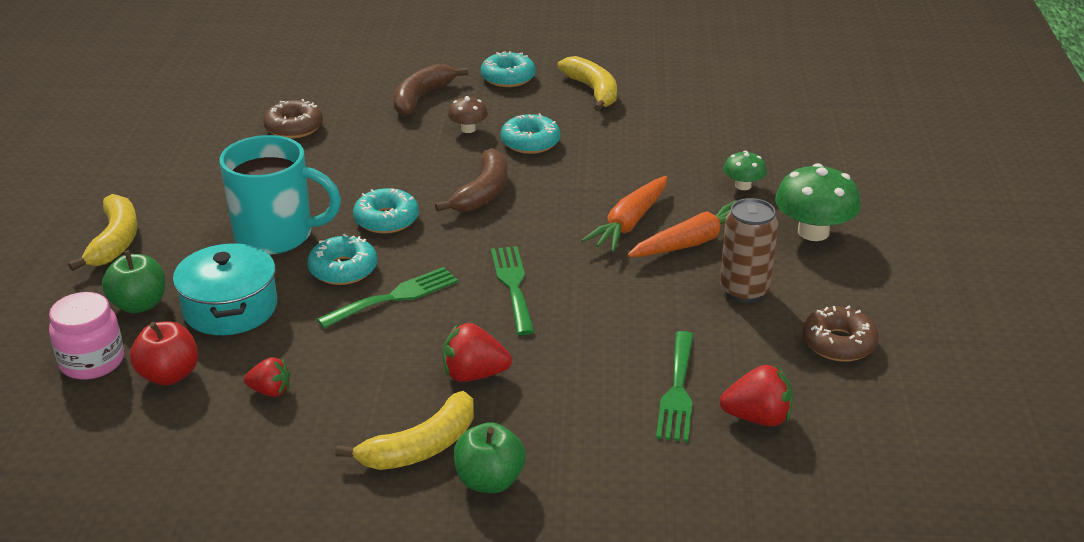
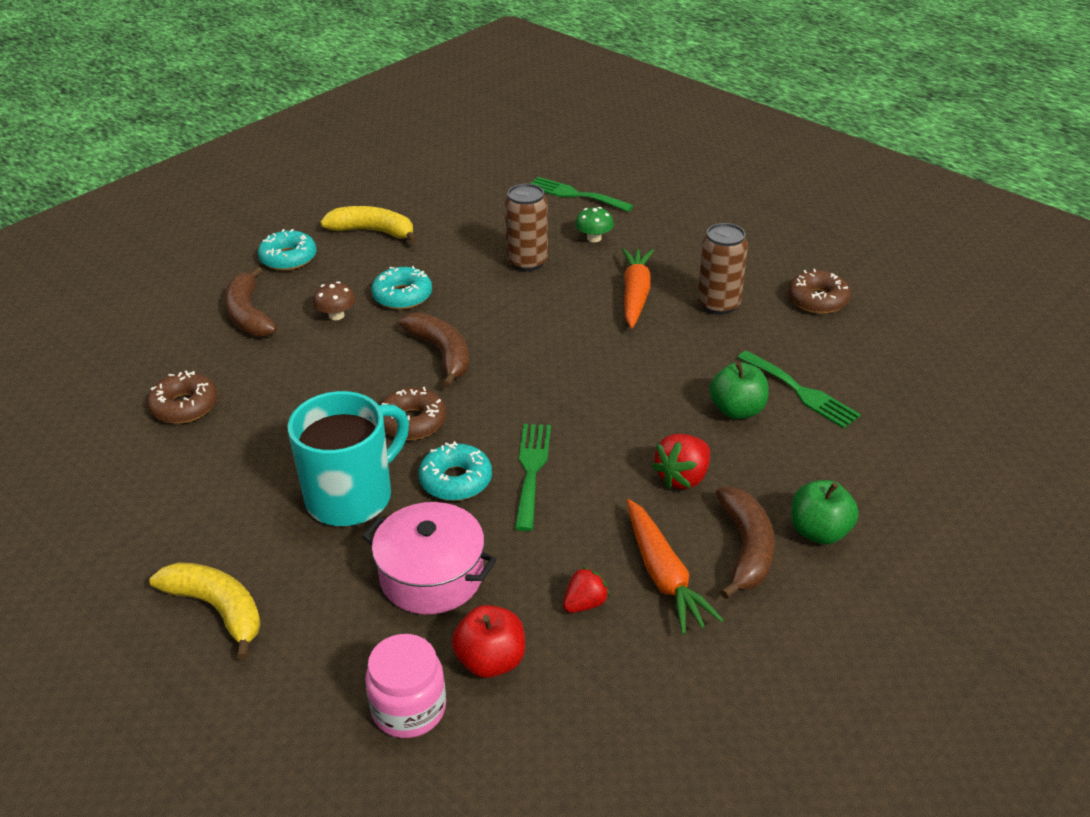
camera: 50 degrees left, 5 degrees up
(139, 304) = (352, 636): green apple -> green apple (737, 410)
(230, 308) = (432, 576): turquoise pot -> pink pot
(386, 219) = (412, 422): turquoise donut -> brown donut
(421, 447) = (745, 549): yellow banana -> brown banana
(513, 285) = (589, 402): green fork -> green fork (575, 195)
(629, 223) = (576, 308): orange carrot -> orange carrot (663, 575)
(658, 172) = (527, 262): none -> brown can
(757, 418) = (863, 374): red strawberry -> none
(813, 232) = (685, 242): green mushroom -> none

